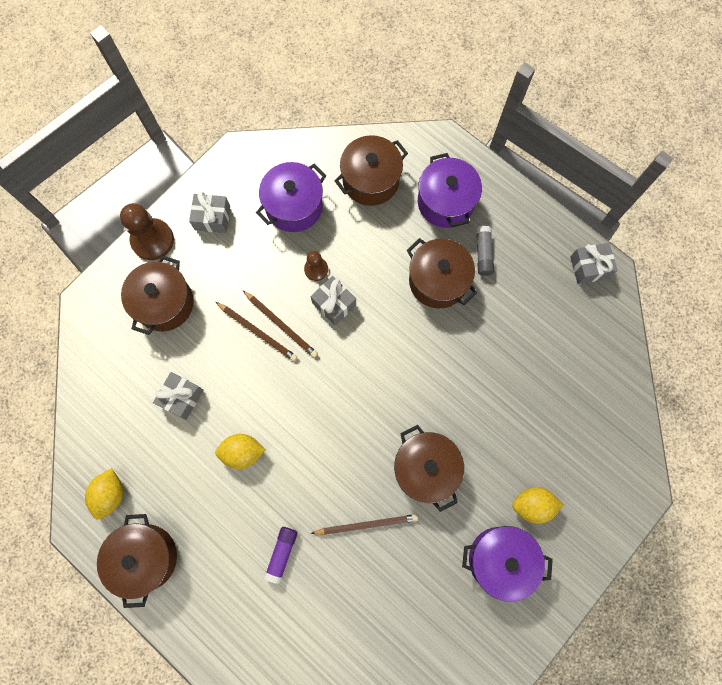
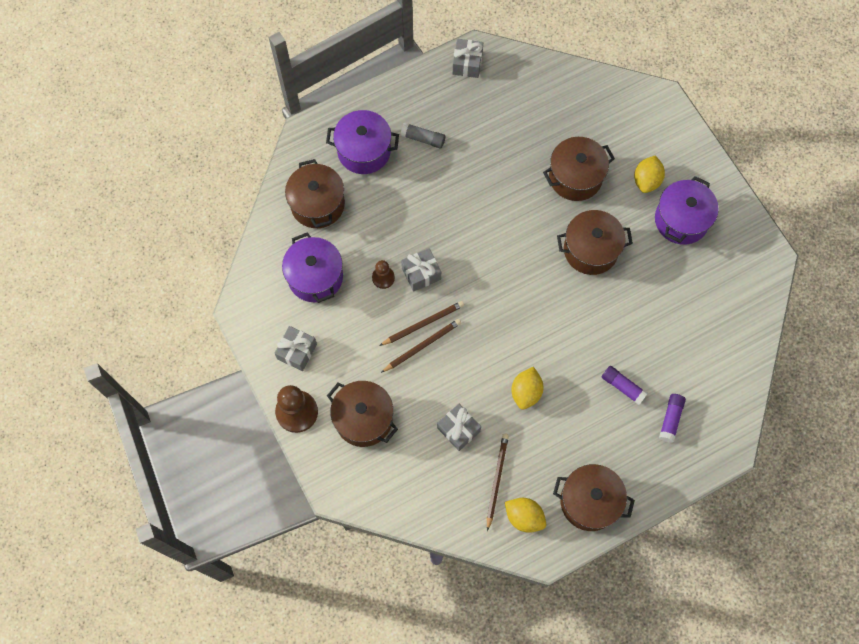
camera: 70 degrees left, 5 degrees down
(262, 618) = (670, 419): none -> purple glue stick
(366, 524) = (620, 311): brown pencil -> brown pencil (496, 480)
(438, 281) = (433, 183): brown pot -> brown pot (575, 177)

